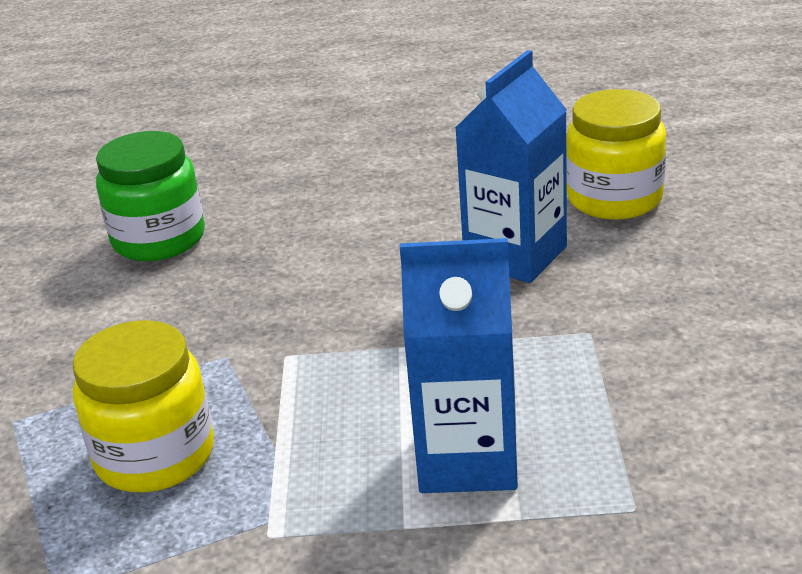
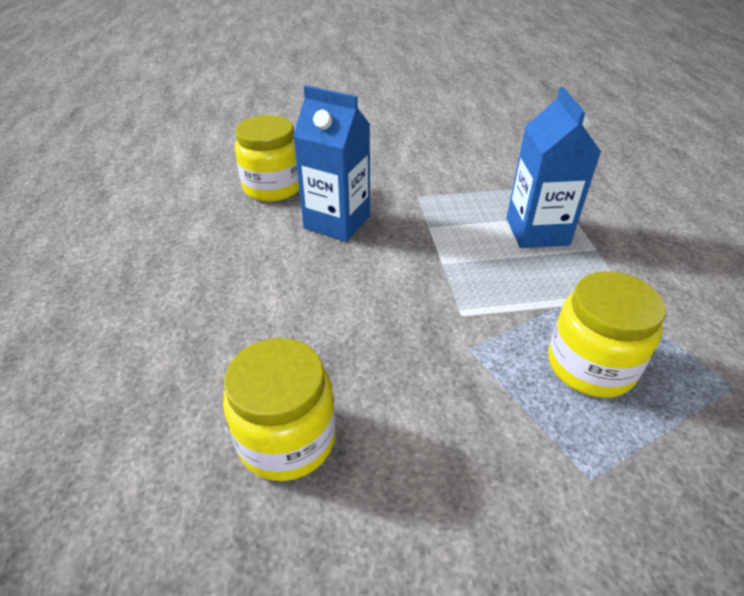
camera: 100 degrees left, 10 degrees up
(159, 239) = (287, 439): green jar -> yellow jar

